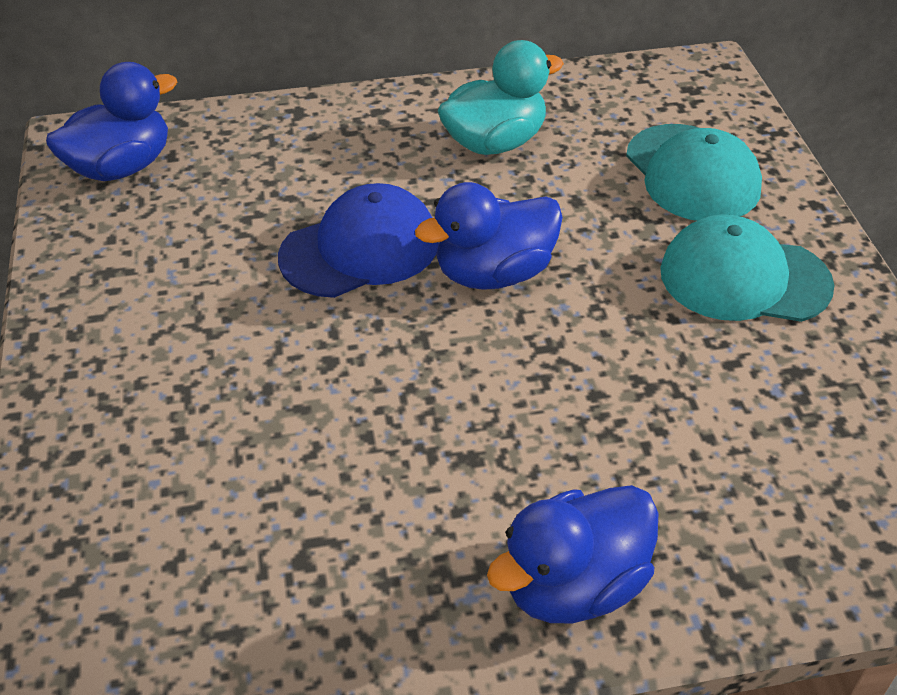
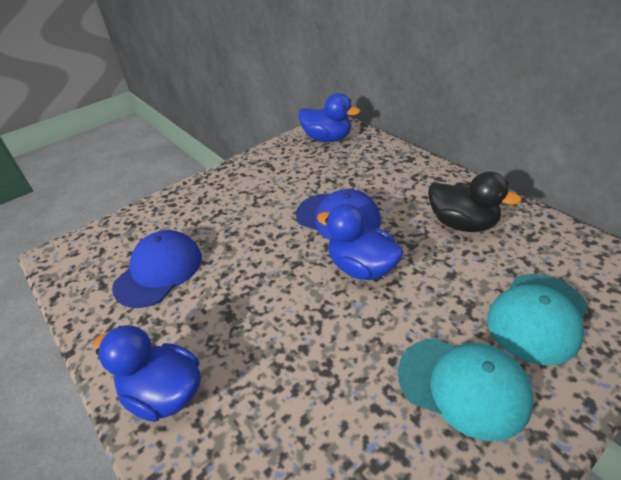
camera: 65 degrees right, 5 degrees down
(276, 528) = (159, 271): none -> blue cap
(494, 142) = (462, 224): turquoise duck -> black duck
(744, 278) = (463, 386): turquoise cap -> turquoise cap turned 135 degrees clockwise

